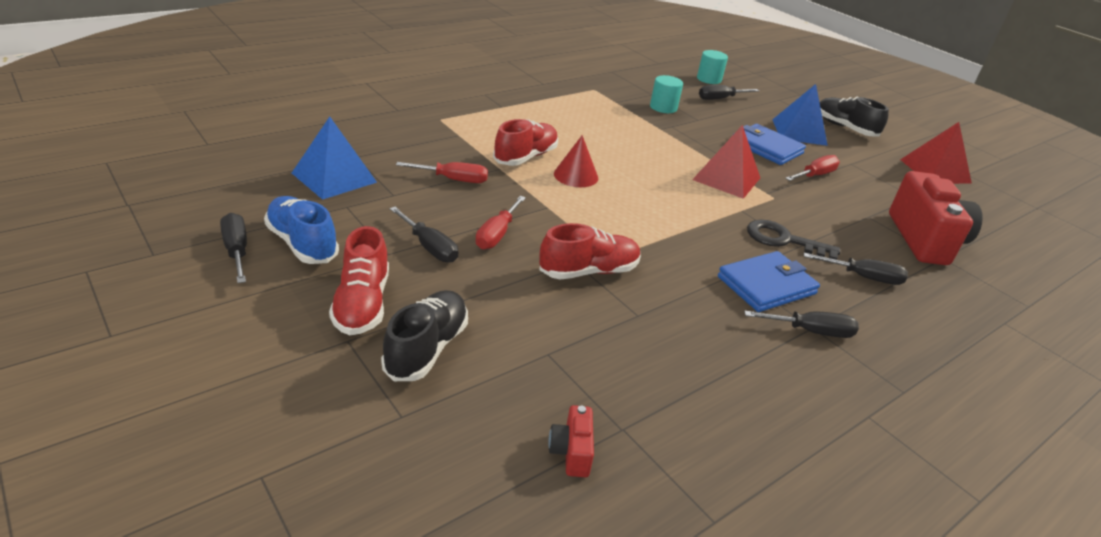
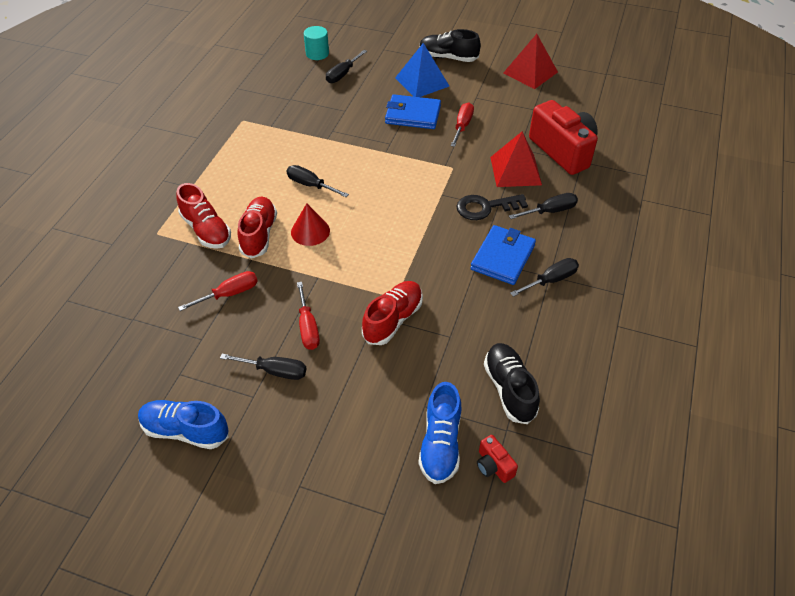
camera: 30 degrees left, 15 degrees up
(237, 250) = (146, 470): black screwdriver -> black screwdriver (310, 185)
(334, 177) = (140, 352): blue pyramid -> none
(362, 304) = (280, 451): red shoe -> red shoe (206, 230)
(427, 348) = (353, 455): black shoe -> black shoe (509, 389)
(530, 395) = (440, 444): none -> blue shoe
(663, 107) = (310, 111): turquoise cylinder -> none
(726, 178) = (410, 167): red pyramid -> red pyramid (515, 170)

